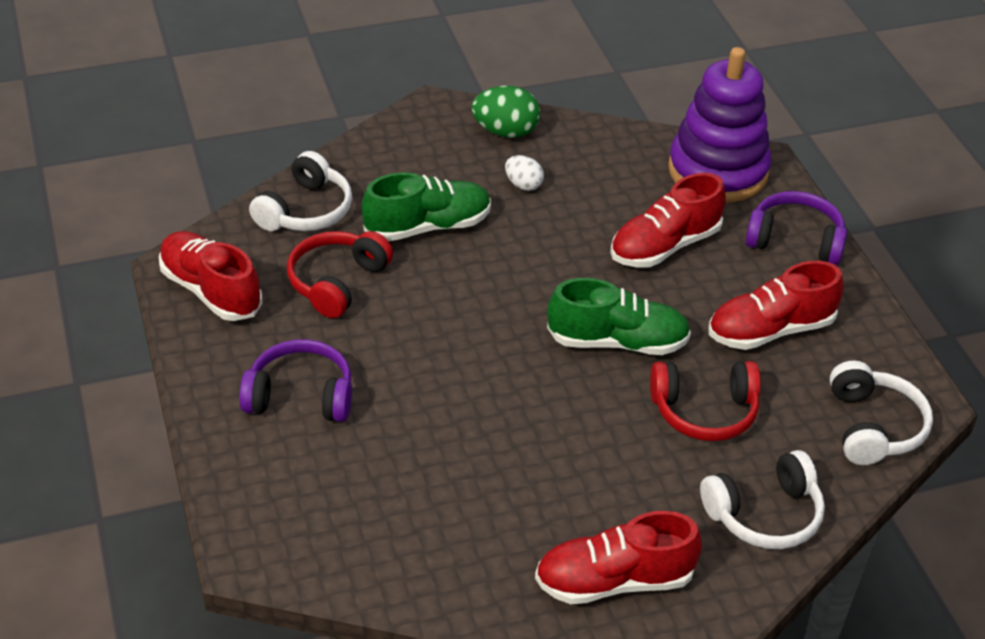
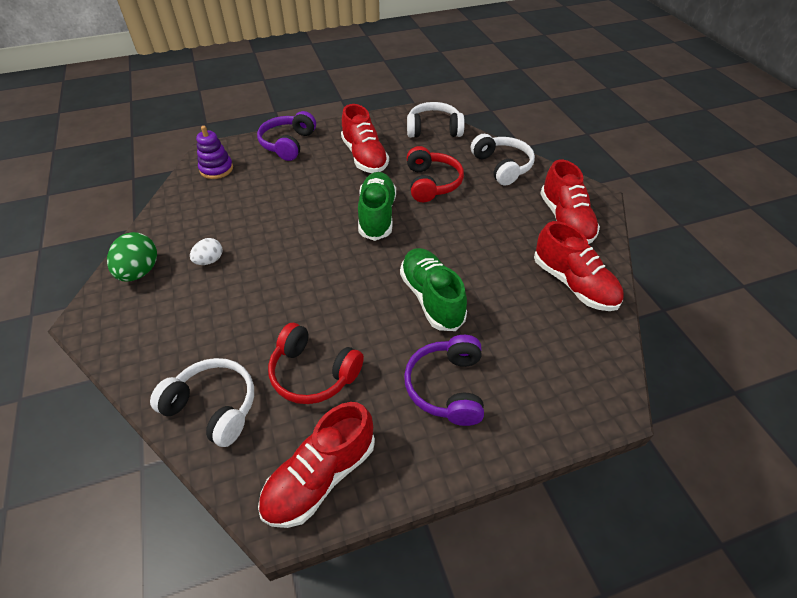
camera: 90 degrees left, 5 degrees up
(428, 227) = (250, 316): green shoe -> green shoe (431, 298)
(664, 246) = (287, 194): red shoe -> red shoe (574, 284)
(717, 171) = (216, 169): purple stacking toy -> purple stacking toy, size x0.50

